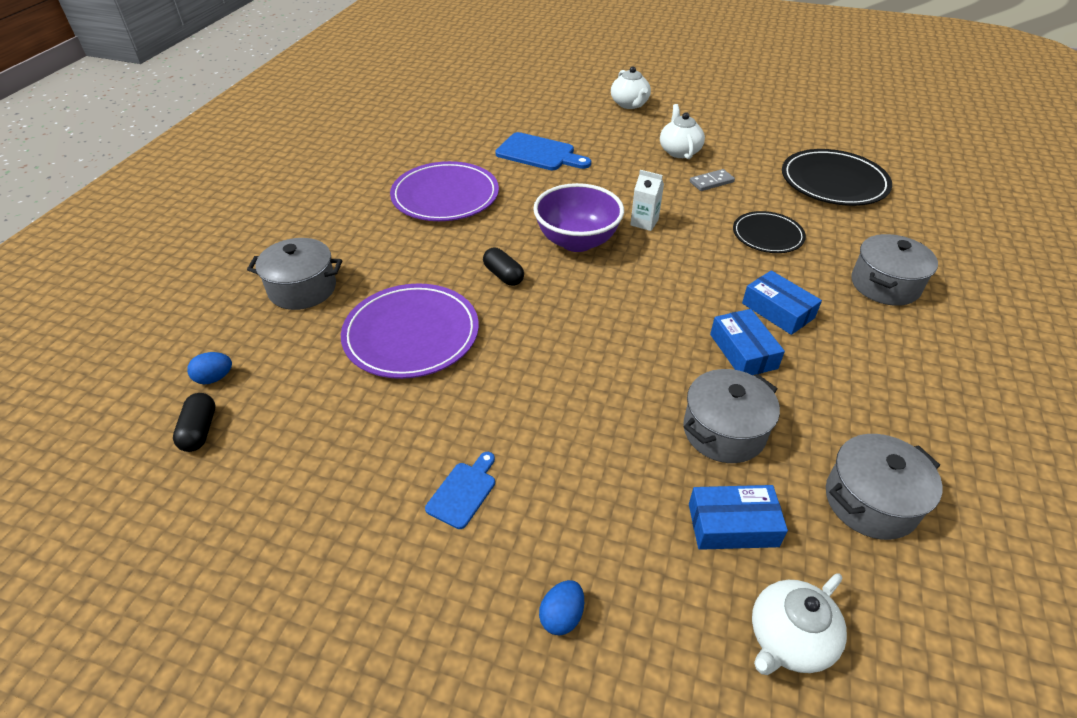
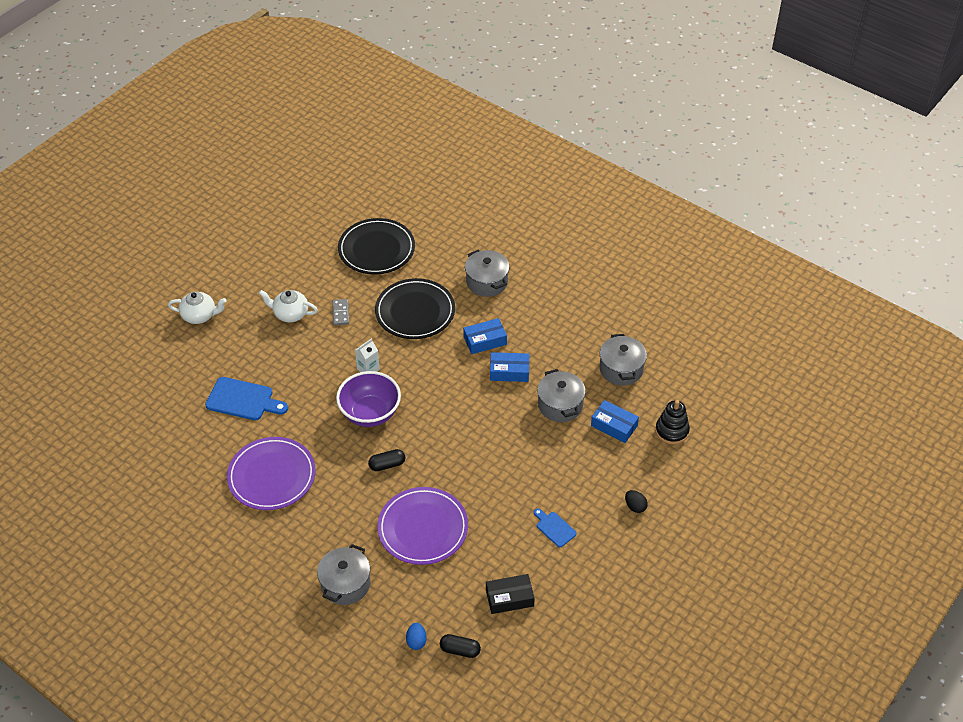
camera: 70 degrees left, 5 degrees up
(305, 467) = (509, 598): none -> black box
(539, 153) = (243, 400): blue cutting board -> blue cutting board turned 60 degrees clockwise
(562, 616) = (635, 506): blue egg -> black egg
(732, 525) = (614, 426): blue box -> blue box turned 75 degrees counterclockwise
(767, 235) = (415, 312): black plate -> black plate, size x1.64
(788, 639) = (672, 431): white teapot -> black stacking toy

